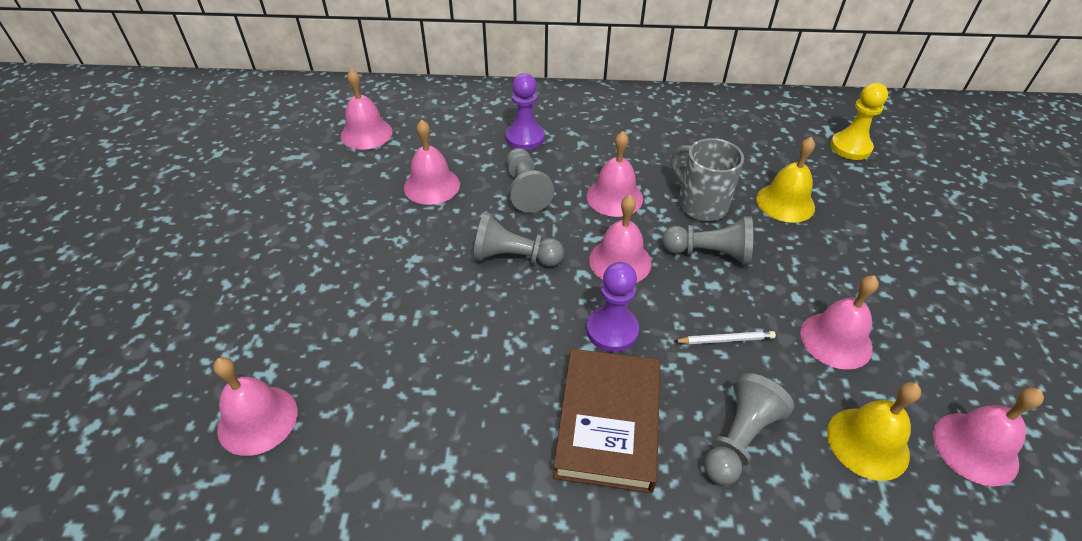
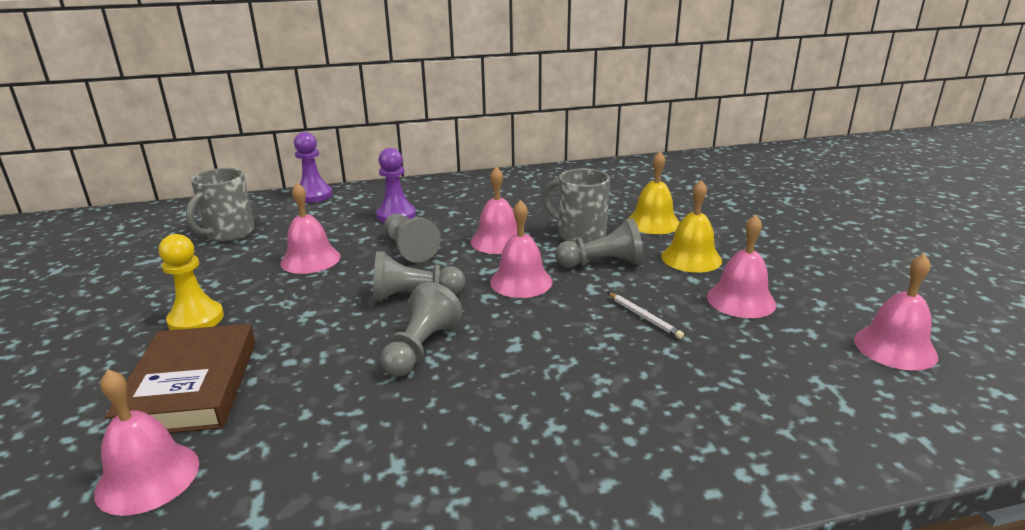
camera: 15 degrees left, 20 degrees down
(366, 133) = (229, 234): pink bell -> grey mug
(608, 422) = (557, 397): brown book -> brown book (191, 386)
(612, 330) = (533, 330): purple pawn -> purple pawn (314, 195)
(726, 340) = (644, 317): white pencil -> white pencil turned 75 degrees clockwise
(739, 439) = (690, 383): grey pawn -> grey pawn (421, 348)
(850, 147) = (690, 184): yellow pawn -> yellow pawn (196, 319)
(867, 443) = (805, 362): yellow bell -> yellow bell (691, 258)

